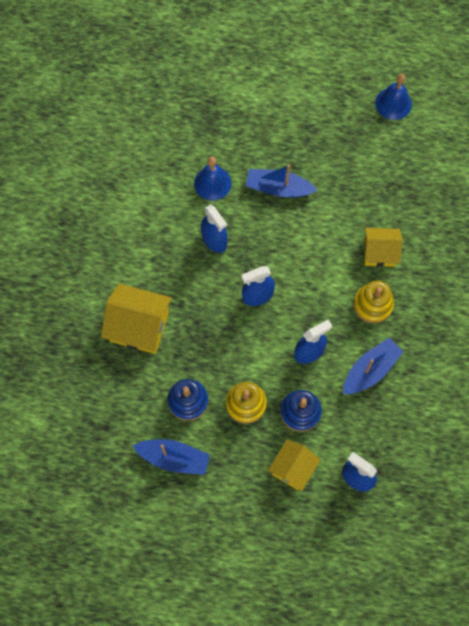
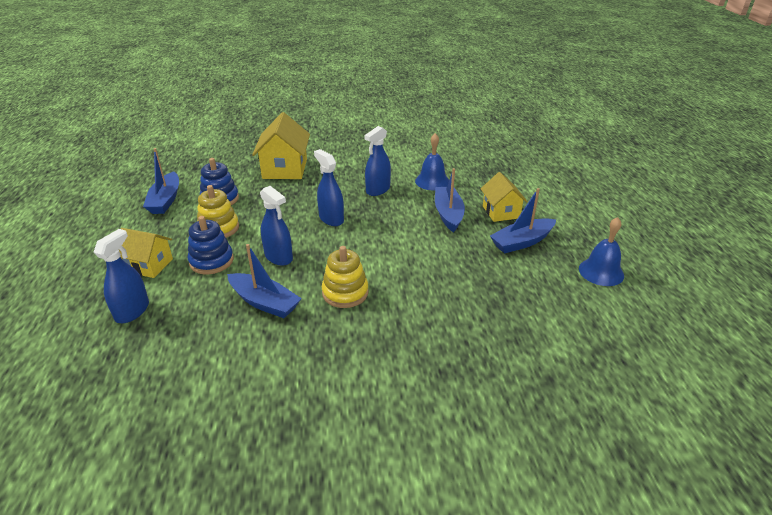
camera: 75 degrees right, 35 degrees down
(339, 144) = (522, 242): none -> blue boat
(379, 252) = (411, 288): yellow house -> yellow house (501, 212)

